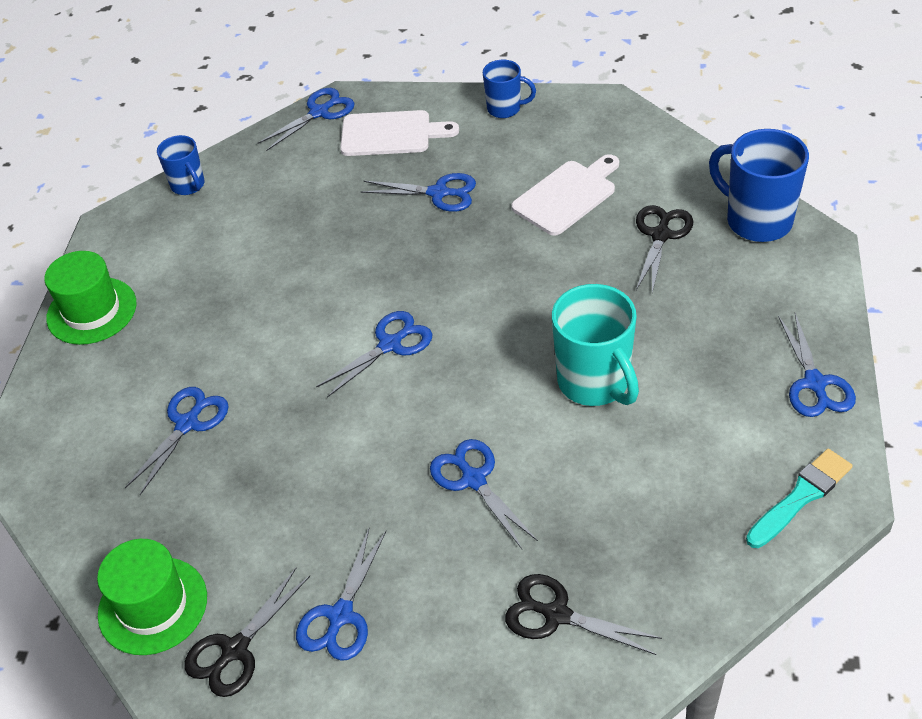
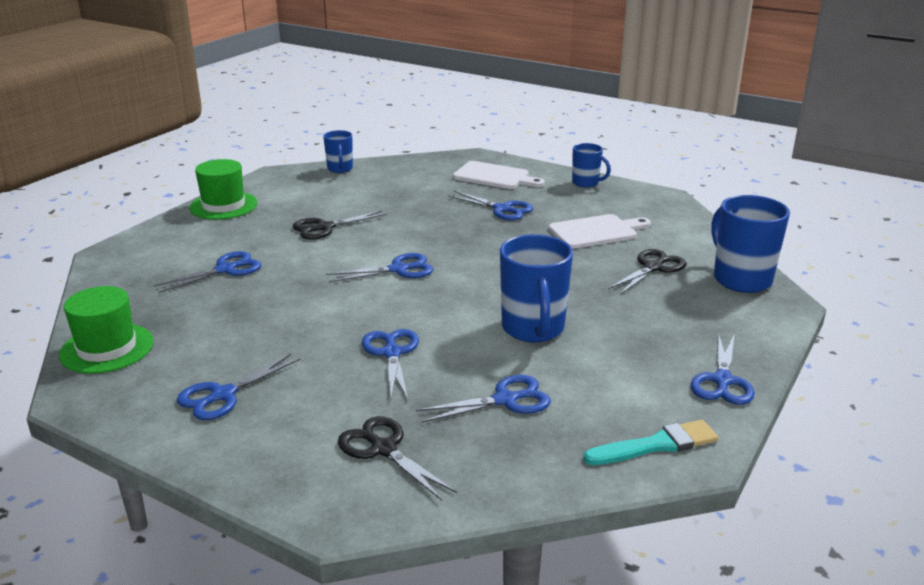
camera: 20 degrees right, 20 degrees down
(235, 650) = (133, 389): black scissors -> black scissors (325, 227)
(319, 112) = (455, 158): blue scissors -> blue scissors (505, 400)
(594, 383) = (533, 329): turquoise mug -> blue mug

